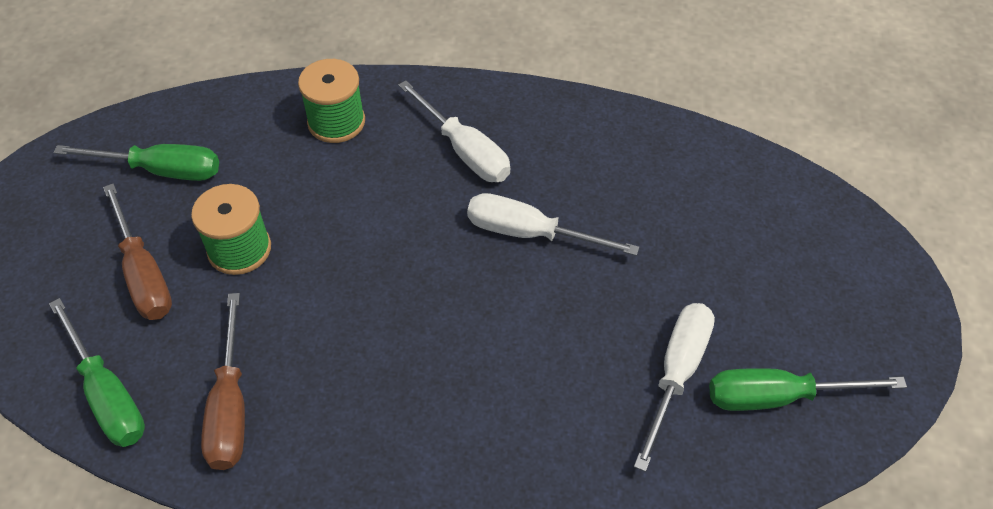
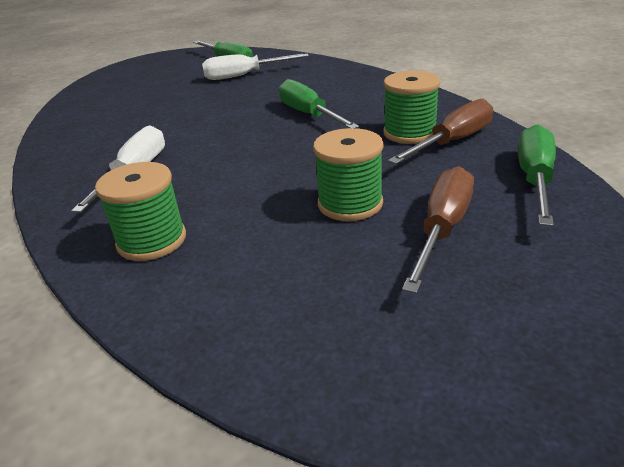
camera: 125 degrees left, 20 degrees down
(161, 170) = (334, 304): green screwdriver -> green screwdriver (309, 115)
(291, 391) = (409, 133): none -> green spool
(530, 234) = (194, 127): white screwdriver -> none

